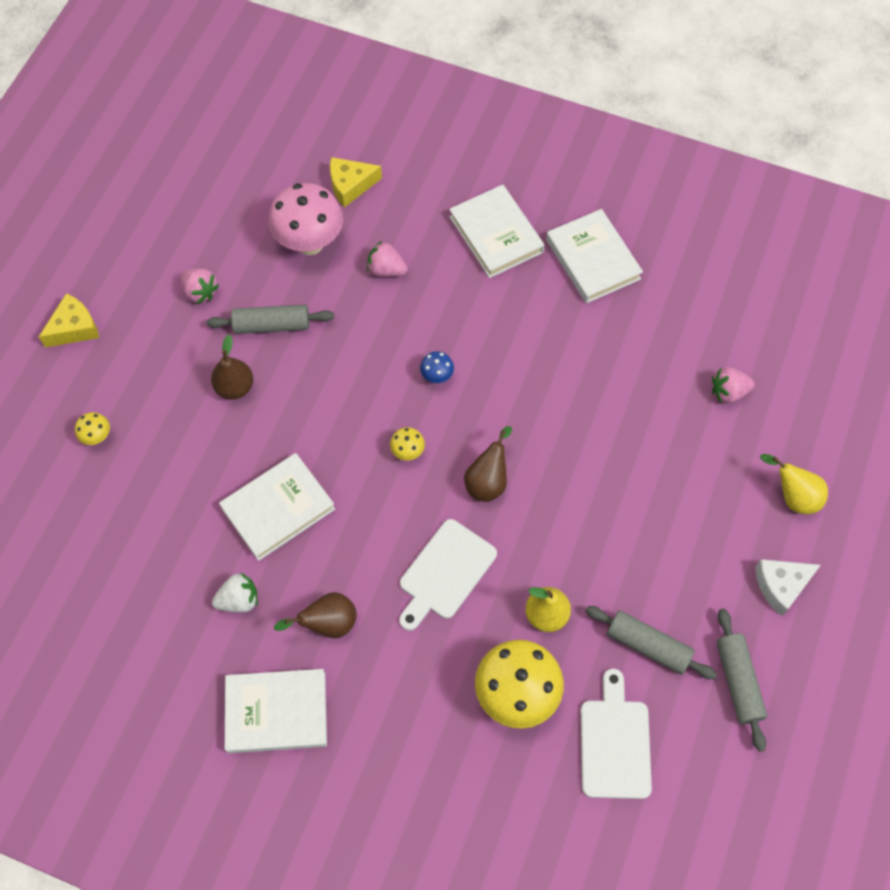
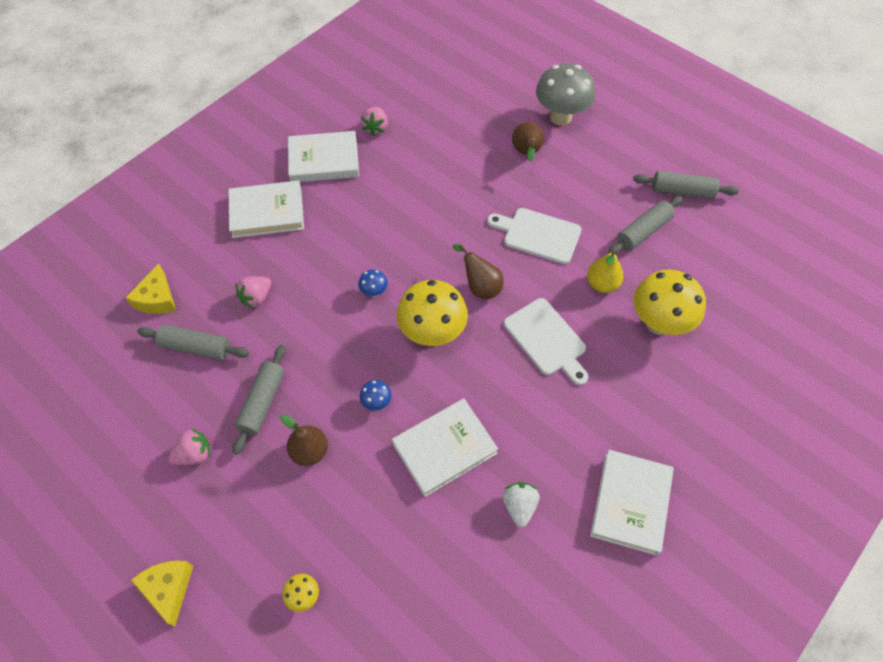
camera: 70 degrees left, 5 degrees down
(278, 508) = (444, 448): white book -> white book turned 75 degrees clockwise
(307, 427) = (377, 402): none -> blue mushroom
(310, 243) = (196, 347): pink mushroom -> grey rolling pin
(328, 623) = (563, 439): brown pear -> brown pear (526, 153)
(407, 452) = (432, 333): yellow mushroom -> yellow mushroom, size x2.29
(615, 743) = (710, 274): white cutting board -> white cutting board (538, 235)
(728, 392) = (469, 122): pink strawberry -> pink strawberry (376, 128)
(781, 585) = (621, 145): white cheese -> none
(793, 496) = (560, 117): yellow pear -> grey mushroom

